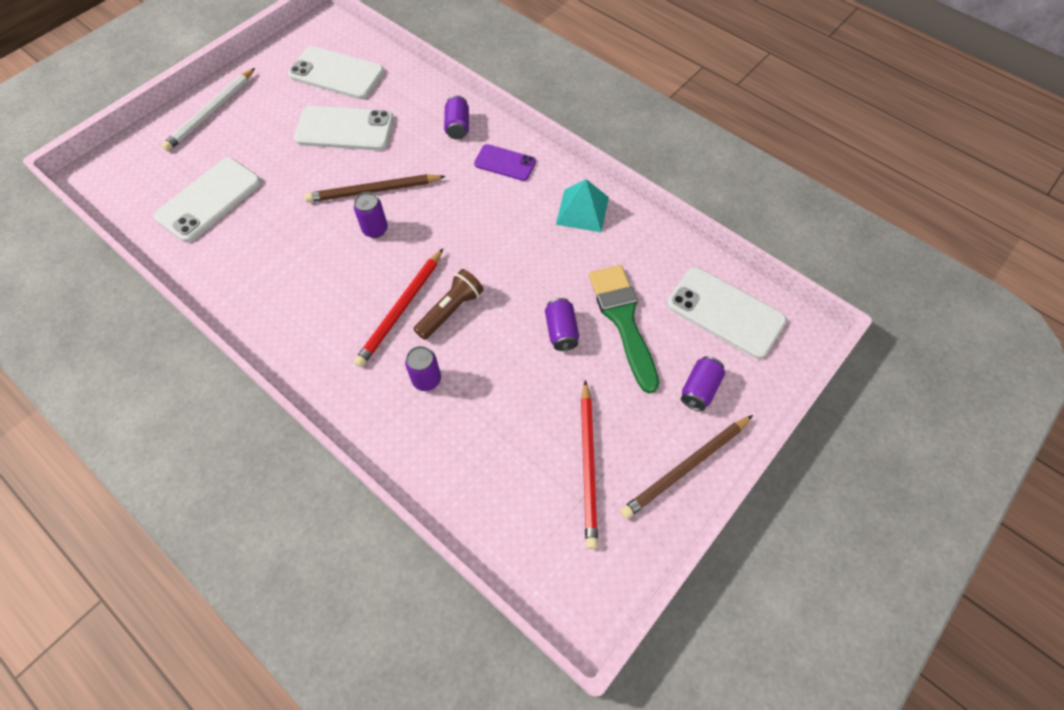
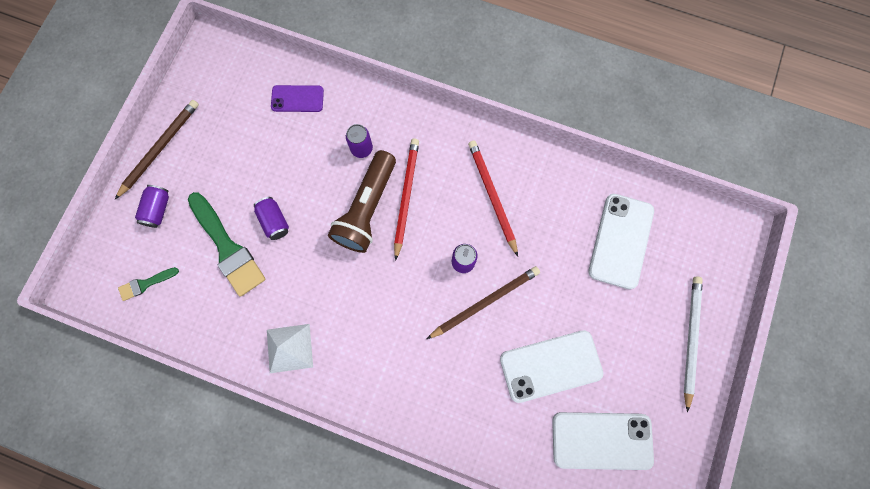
camera: 160 degrees right, 15 degrees up
(450, 310) = (367, 209): brown flashlight -> brown flashlight, size x1.57
(457, 127) = (443, 410): purple can -> none
(505, 163) = (379, 379): purple phone -> purple phone (297, 99)
(582, 210) = (289, 348): turquoise pyramid -> white pyramid
(588, 465) = (227, 128): red pencil -> red pencil (492, 196)
(725, 312) = (145, 284): white phone -> green brush

